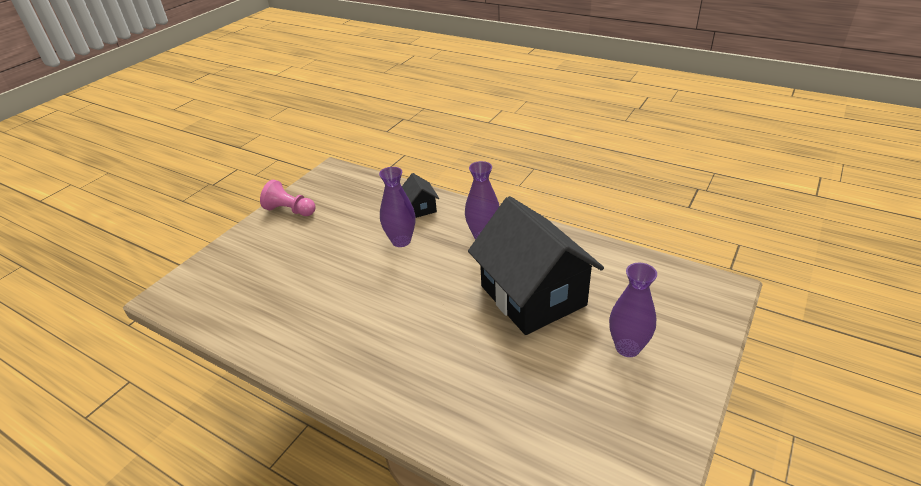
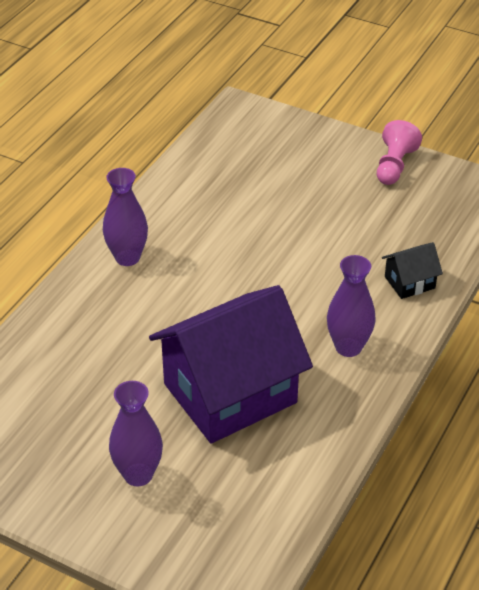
camera: 85 degrees right, 5 degrees up
(401, 241) = (335, 270): purple vase -> purple vase (127, 257)
(533, 296) = (230, 393): black house -> purple house

